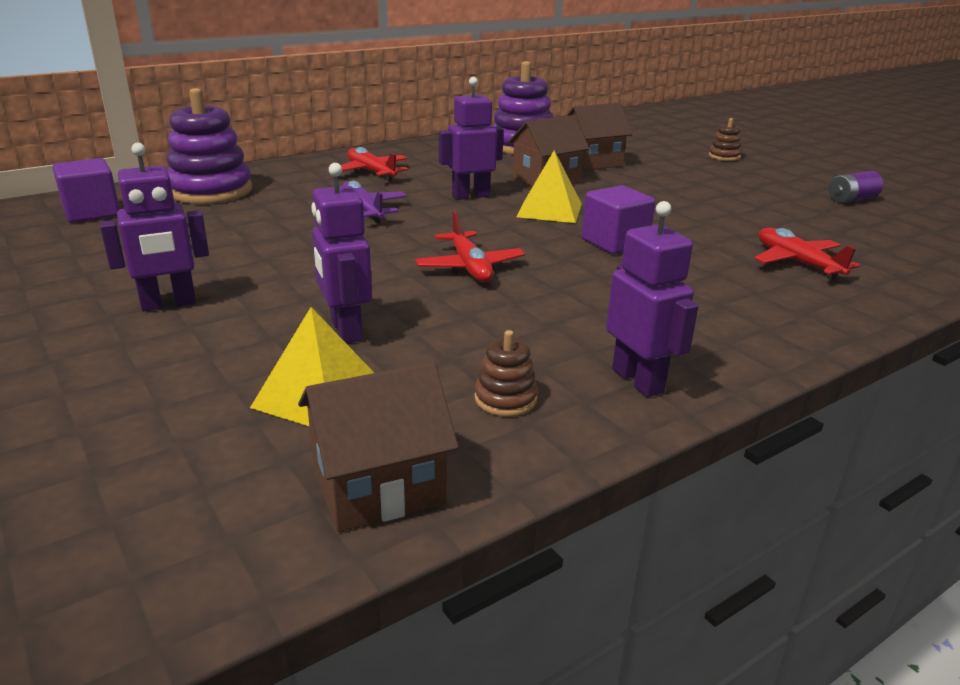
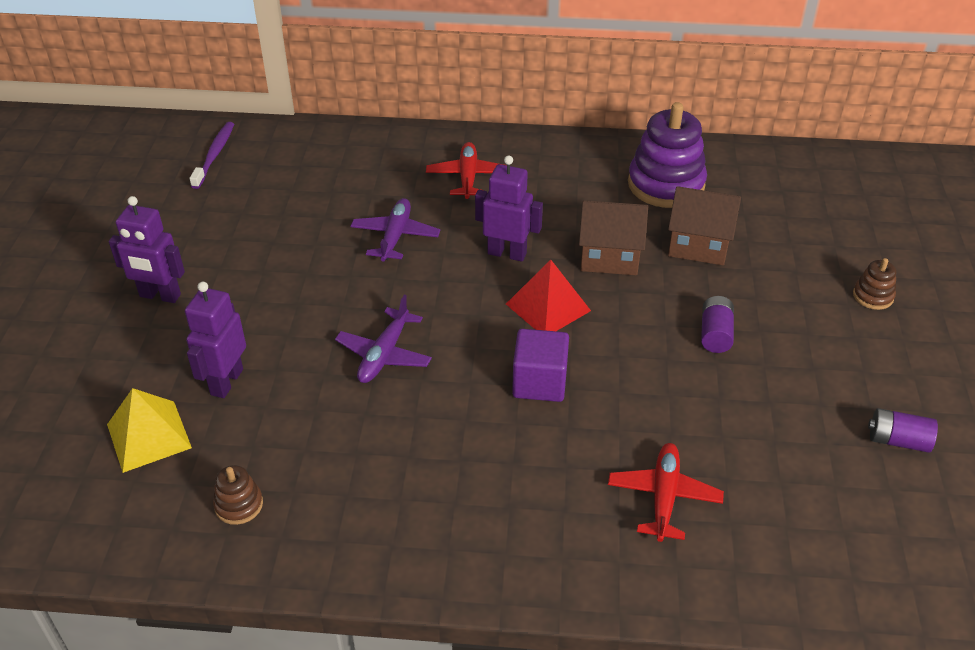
camera: 40 degrees right, 15 degrees up
(92, 213) = (214, 155): purple cube -> purple toothbrush
(210, 191) = (317, 156): purple stacking toy -> none
(378, 486) = (100, 527): brown house -> none
(470, 267) = (384, 355): red plane -> purple plane
(549, 210) = (548, 307): yellow pyramid -> red pyramid
(638, 380) = (336, 542): purple robot -> none
(676, 191) = (715, 334): none -> purple battery

